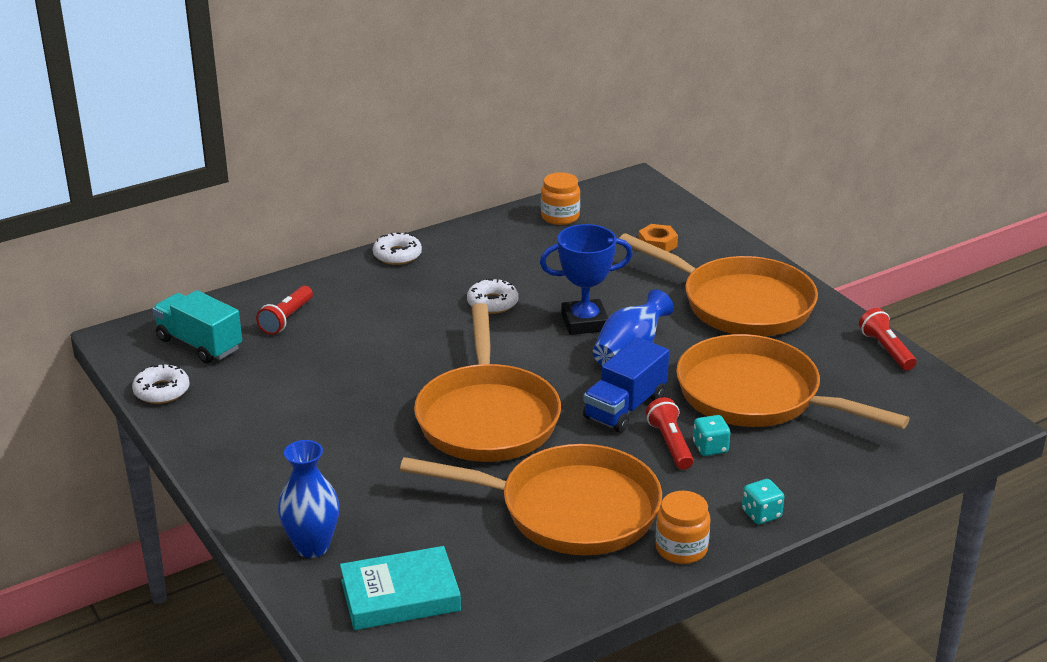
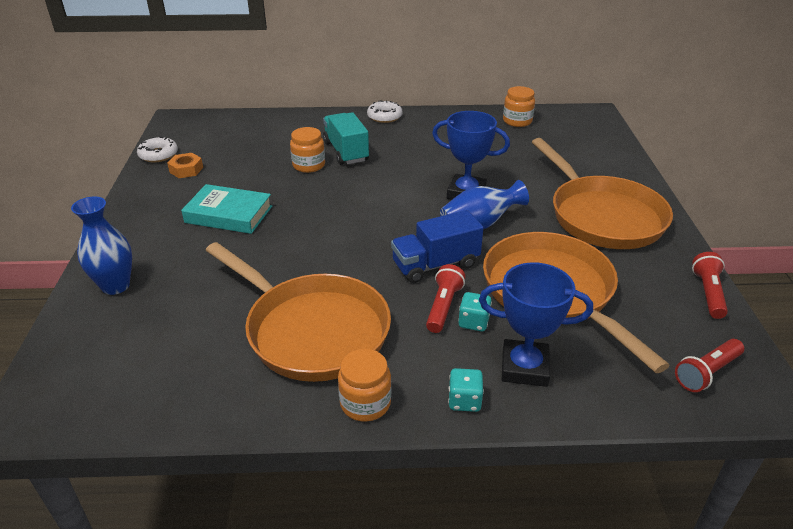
camera: 30 degrees right, 5 degrees up
(199, 344) = (211, 135): turquoise truck -> turquoise truck (346, 152)
(286, 319) = (276, 135): red flashlight -> red flashlight (707, 372)
(373, 345) = (309, 165): none -> orange jar
(400, 595) = (123, 348): turquoise book -> turquoise book (229, 214)
(487, 417) = (328, 237): orange pan -> none
(492, 303) = (414, 162): white donut -> none
(657, 244) = (573, 156): orange nut -> orange nut (186, 170)
(787, 469) = (524, 367): none -> blue trophy

